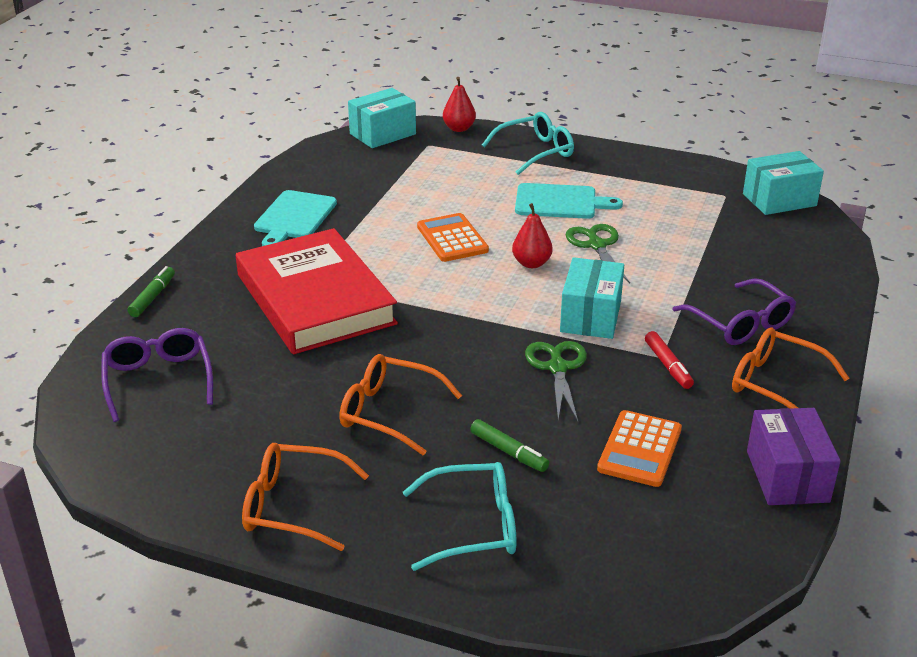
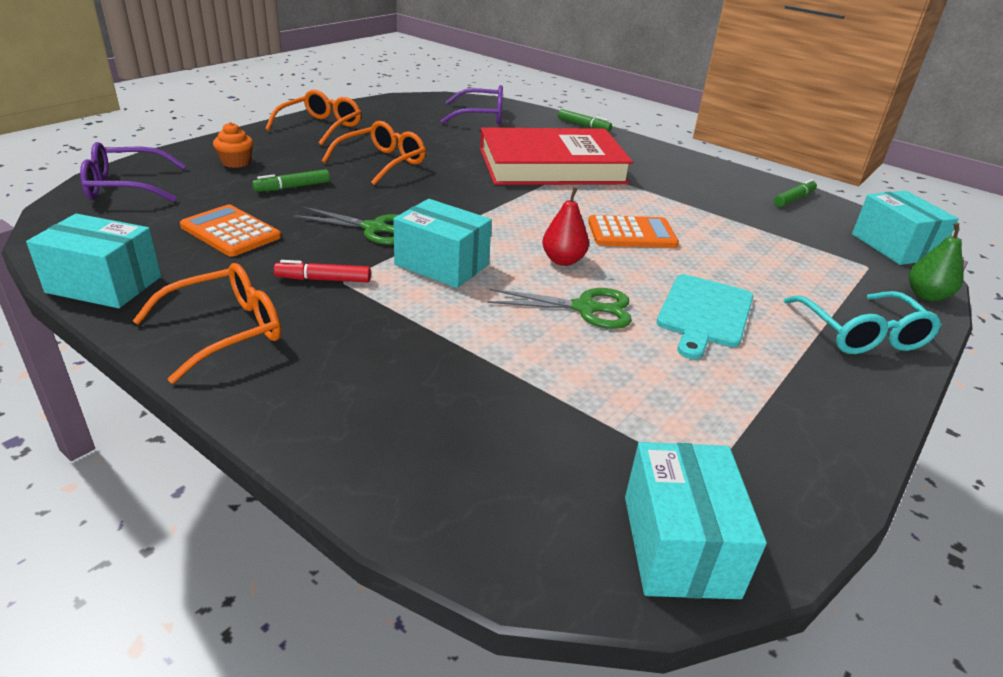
camera: 105 degrees right, 0 degrees up
(294, 217) = (693, 179): turquoise cutting board -> none
(311, 170) = (794, 199): none -> green marker
(459, 128) = (926, 295): red pear -> green pear
(473, 526) = (236, 162): turquoise glasses -> orange cupcake
(740, 324) = (352, 351): purple glasses -> purple glasses (126, 186)
(787, 476) = (104, 284): purple box -> turquoise box

